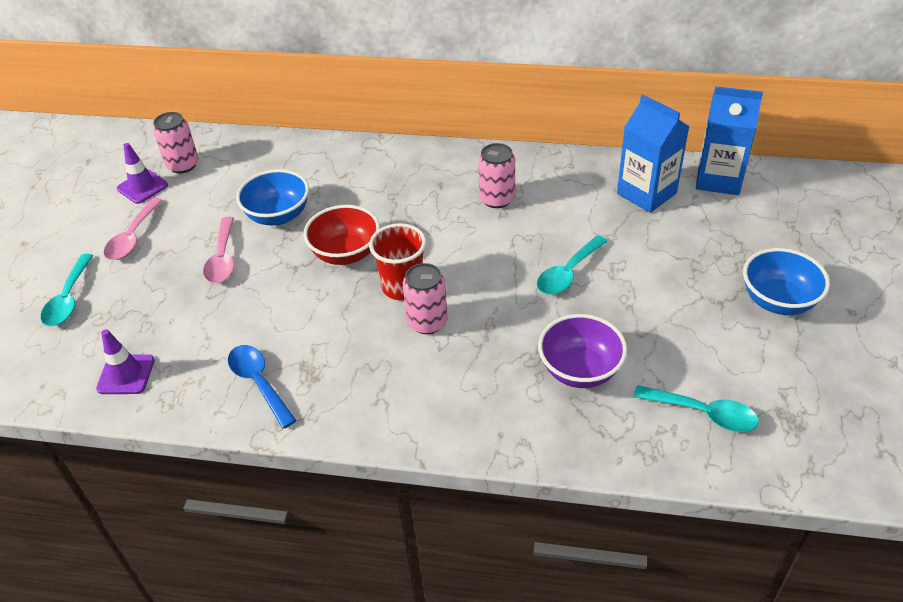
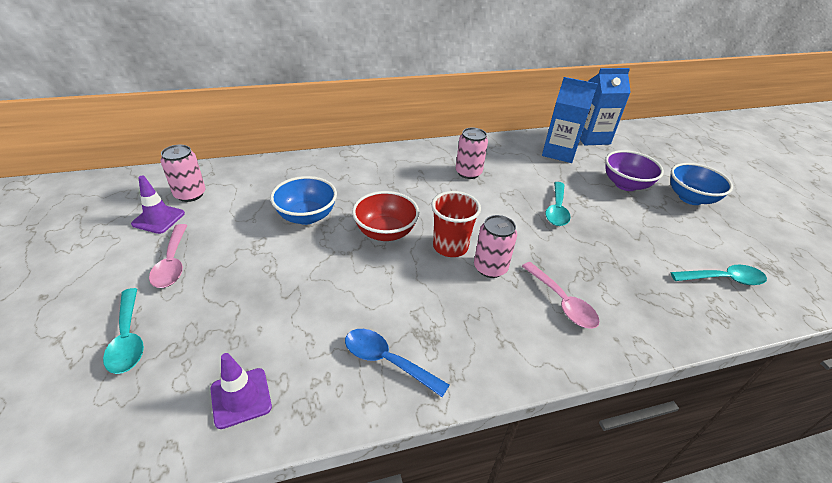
camera: 30 degrees left, 5 degrees down
(223, 259) = (278, 261): pink spoon -> pink spoon (562, 302)
(580, 370) = (624, 273): purple bowl -> purple bowl (625, 184)

